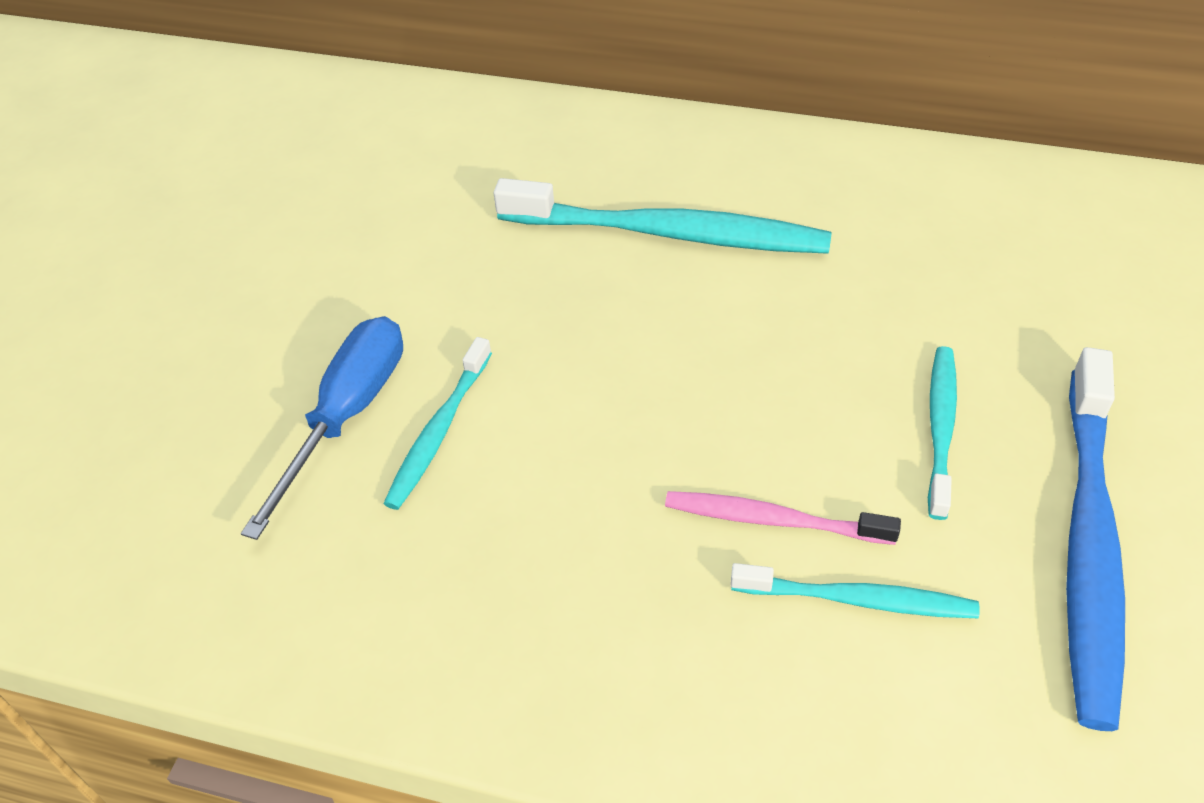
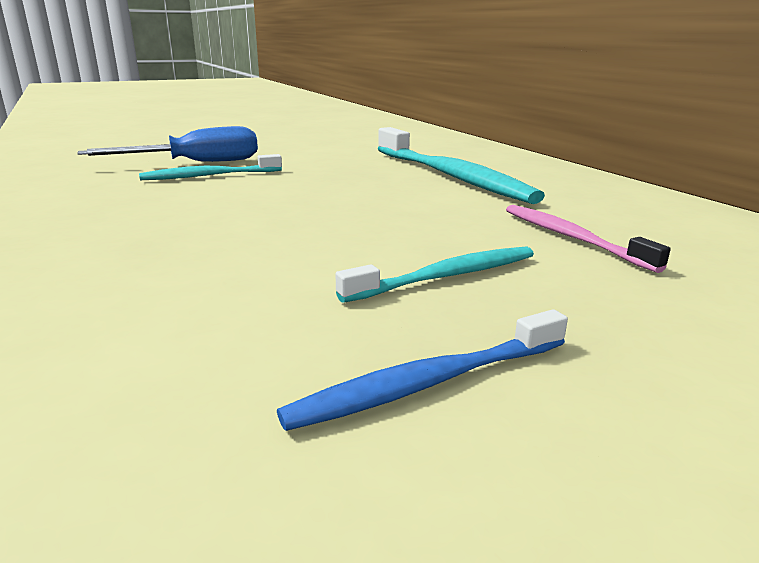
camera: 45 degrees right, 25 degrees down
(773, 520) = (252, 251): pink toothbrush -> pink toothbrush (571, 238)
(858, 599) = (203, 296): turquoise toothbrush -> none
(1088, 544) = (429, 382): blue toothbrush -> blue toothbrush, size x0.55

